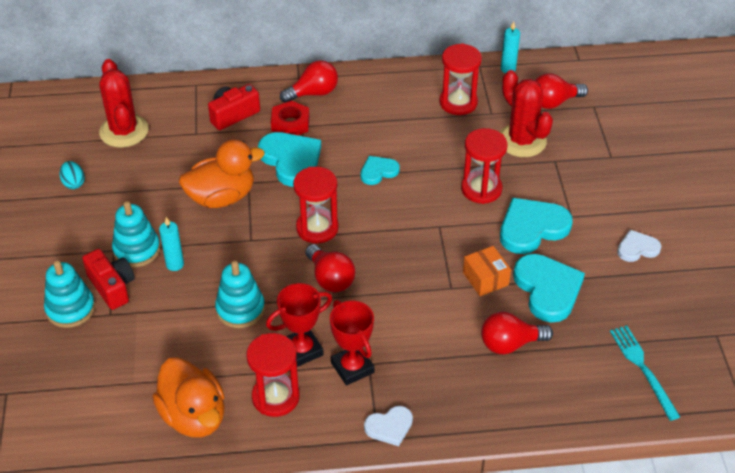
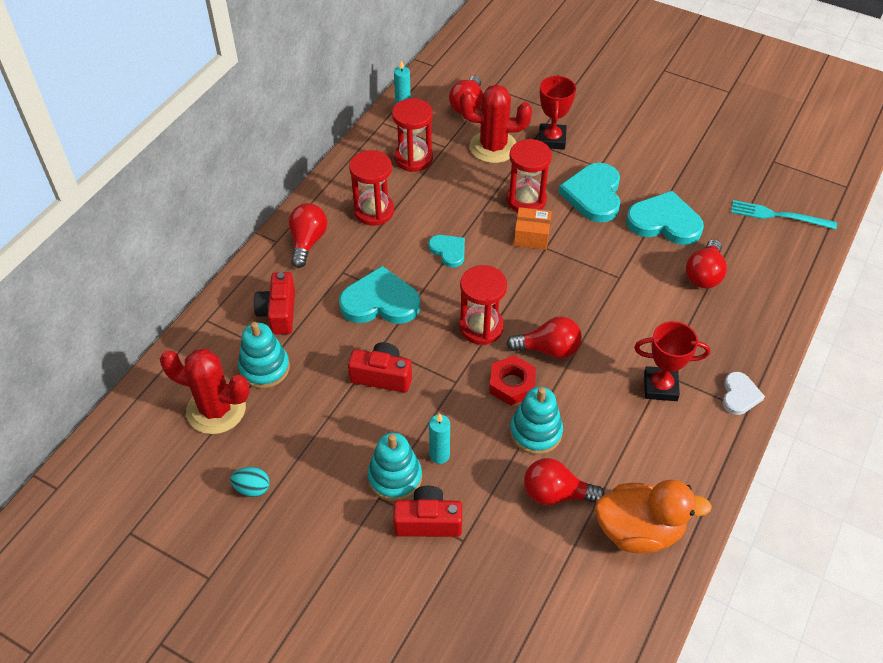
camera: 55 degrees left, 5 degrees up
(70, 309) = (430, 572): turquoise stacking toy -> turquoise stacking toy (264, 368)
(191, 348) = (556, 494): none -> red light bulb
(221, 197) = (382, 376): orange duck -> red camera
(275, 397) = (657, 457): red hourglass -> red hourglass (374, 211)
(290, 124) = (332, 278): red nut -> red nut (512, 384)
(302, 350) = (616, 411): red trophy -> red trophy (551, 140)
(378, 171) = (448, 251): turquoise heart -> turquoise heart turned 135 degrees clockwise
(485, 279) = (626, 251): orange box -> orange box (531, 236)
(637, 248) = (661, 151): white heart -> none

